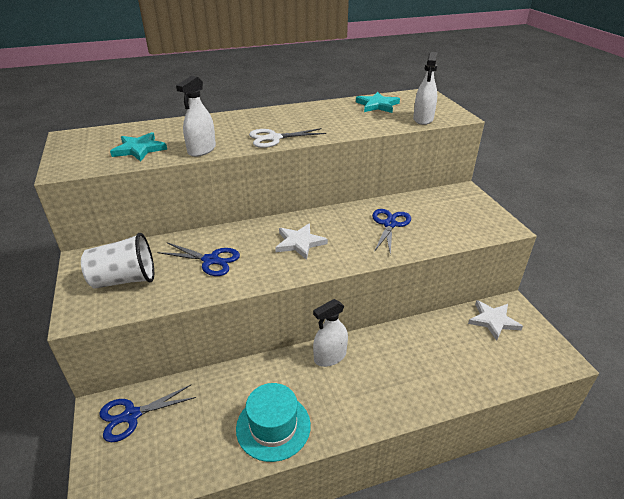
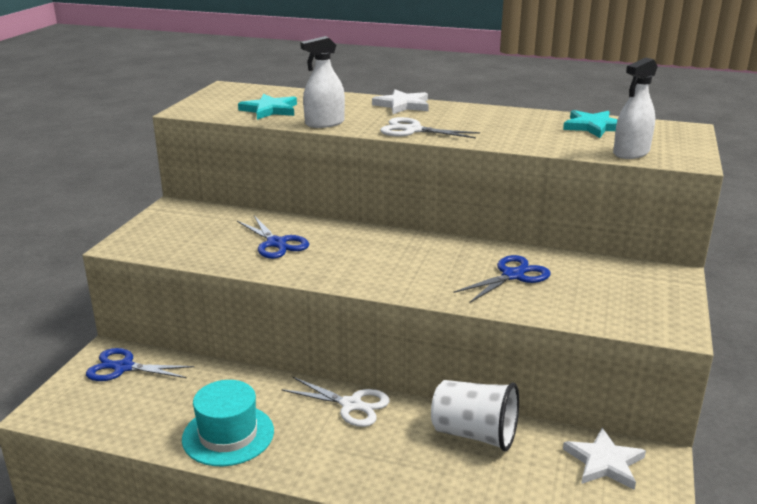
camera: 35 degrees right, 10 degrees down
(124, 280) = (185, 233): white cup -> white cup (474, 434)
(299, 243) = (383, 258): white star -> white star (402, 105)
(330, 356) = (351, 405): white spray bottle -> white scissors

